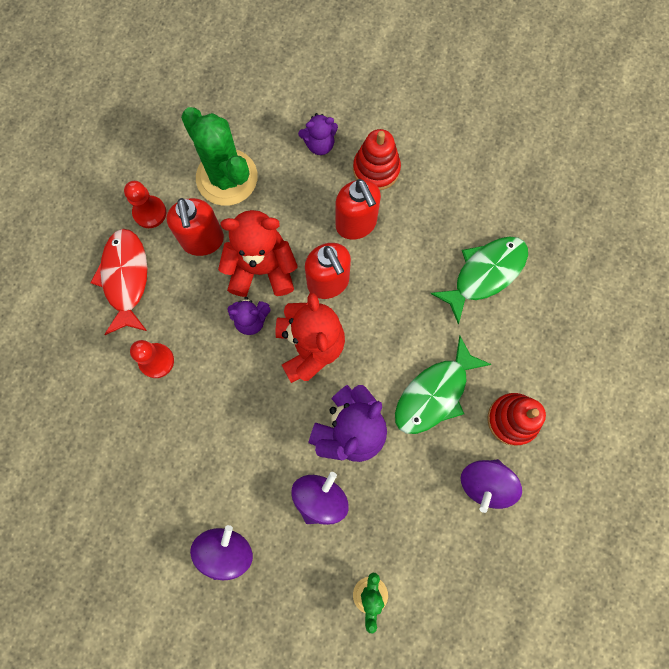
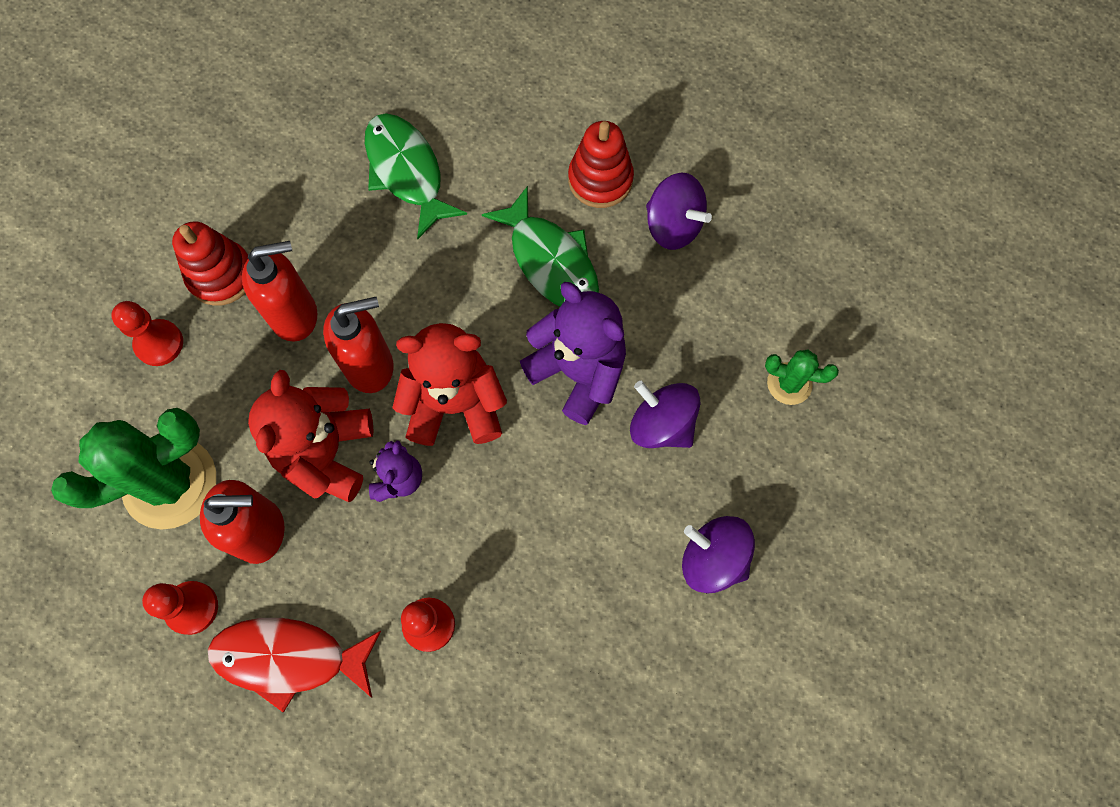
camera: 80 degrees left, 5 degrees down
(319, 144) = (159, 343): purple teddy bear -> red pawn

